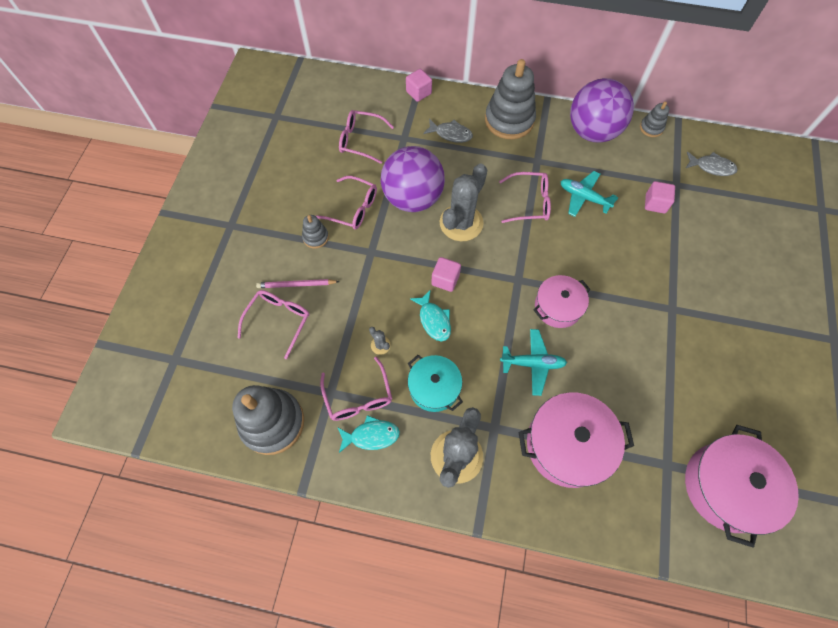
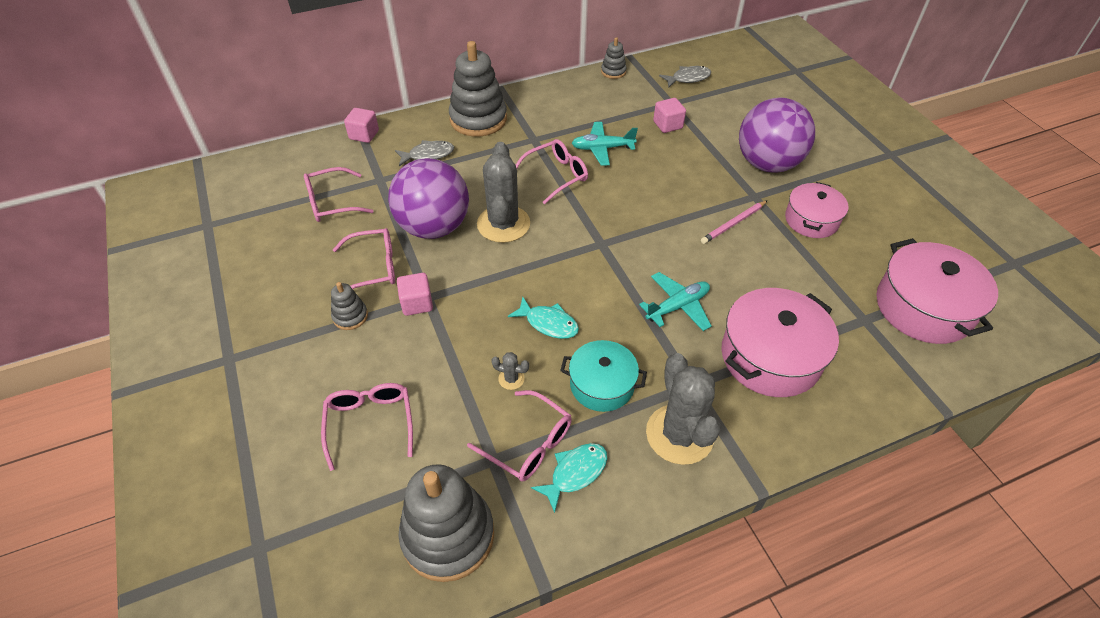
camera: 35 degrees left, 15 degrees down
(296, 285) = (364, 375): pink pencil -> pink pencil (733, 224)
(445, 280) = (529, 281): pink cube -> pink cube (417, 303)
(557, 307) = (657, 246): pink pot -> pink pot (811, 220)
(592, 132) = (565, 96): purple ball -> purple ball (767, 164)

